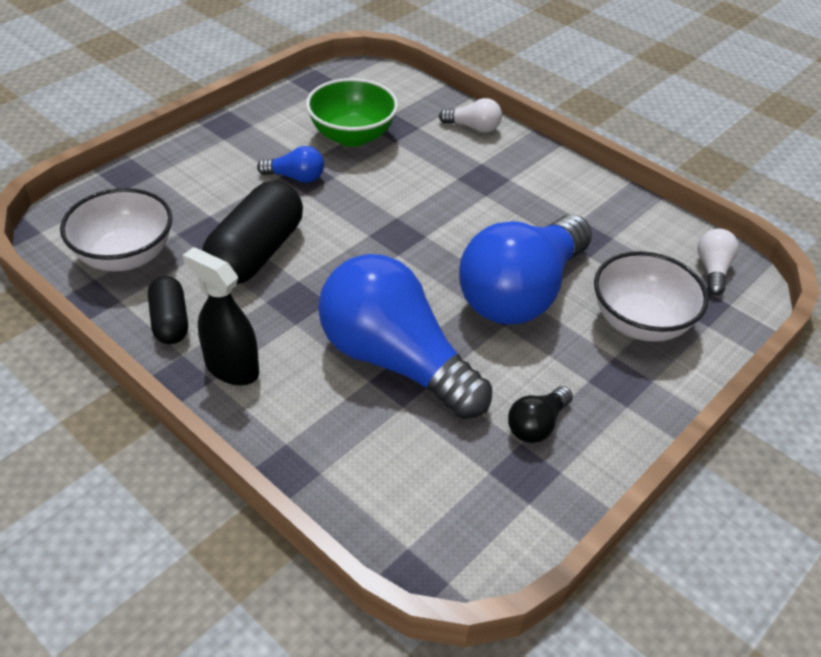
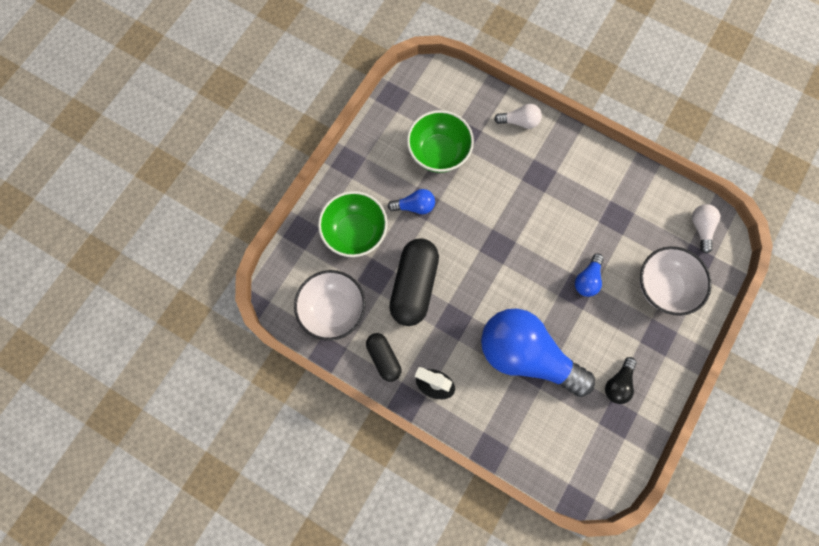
camera: 10 degrees left, 30 degrees up
(200, 187) = (355, 232): none -> green bowl
(521, 293) = (587, 279): blue light bulb -> blue light bulb, size x0.42

